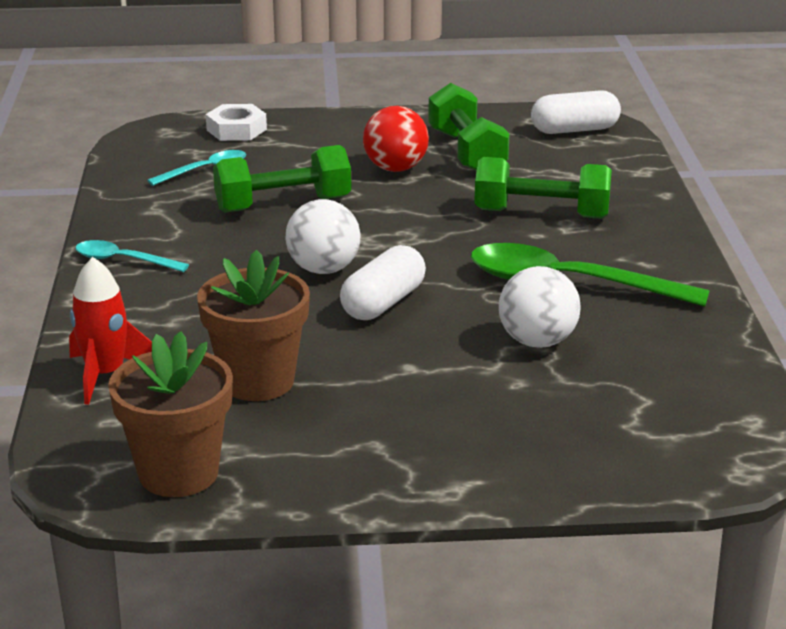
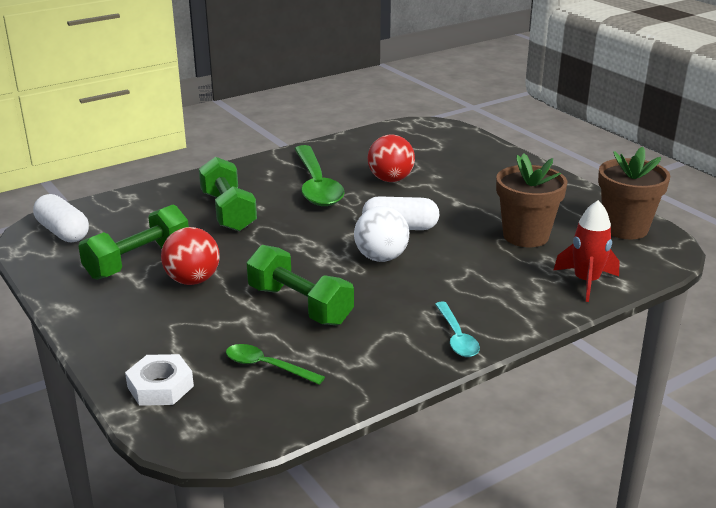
camera: 120 degrees left, 0 degrees up
(205, 170) = (266, 366): turquoise spoon -> green spoon
(537, 341) = (390, 179): white ball -> red ball

